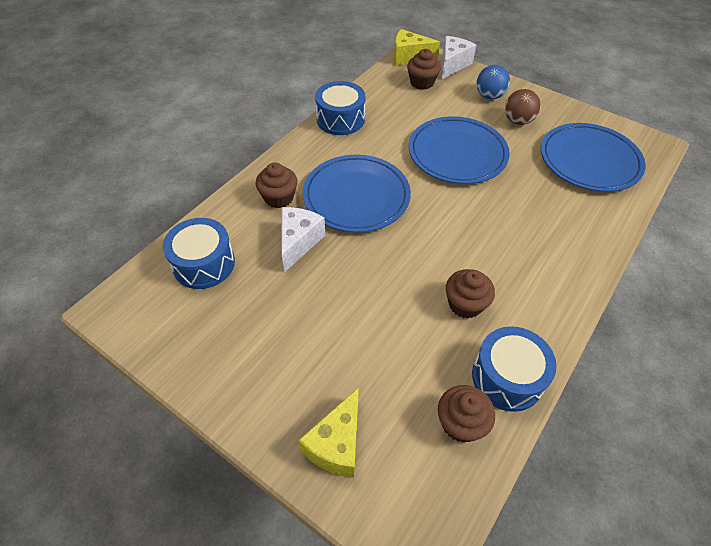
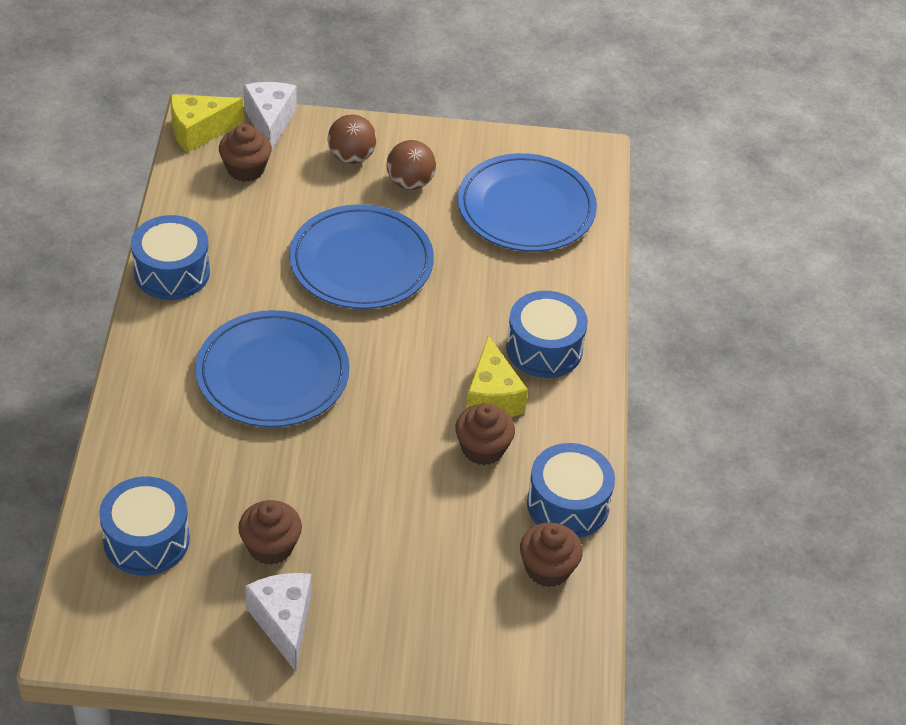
camera: 35 degrees left, 5 degrees down
(279, 198) = (174, 418): brown cupcake -> brown cupcake (270, 547)
(298, 242) = (244, 463): white cheese -> white cheese (283, 622)
(336, 444) = (440, 646): yellow cheese -> yellow cheese (492, 397)
(489, 96) = (351, 157): blue ball -> brown ball
(552, 253) = (544, 348): none -> blue drum

